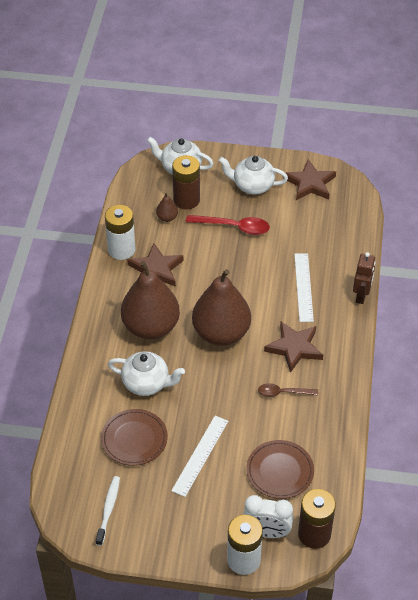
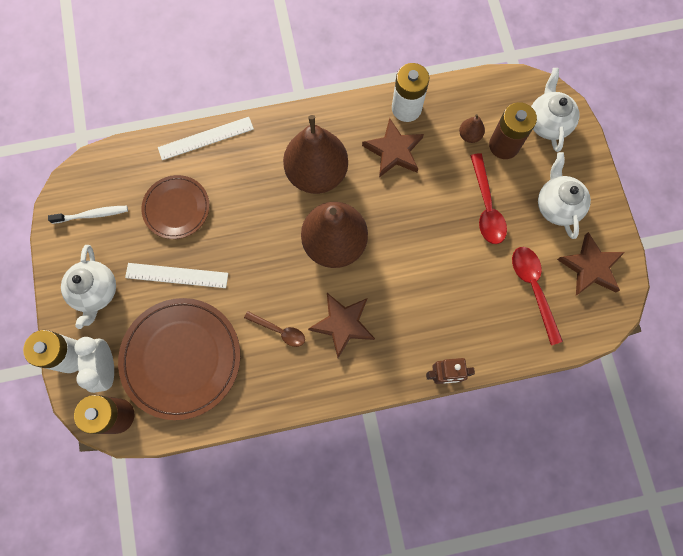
camera: 70 degrees right, 25 degrees up
(146, 383) = (245, 195): white teapot -> white teapot (96, 292)
(280, 471) = (181, 358): brown plate -> brown plate, size x1.68
(283, 393) = (279, 331): brown spoon -> brown spoon turned 135 degrees clockwise
(303, 287) = (431, 308): white ruler -> white ruler (206, 138)
(313, 221) = (533, 288): none -> red spoon

